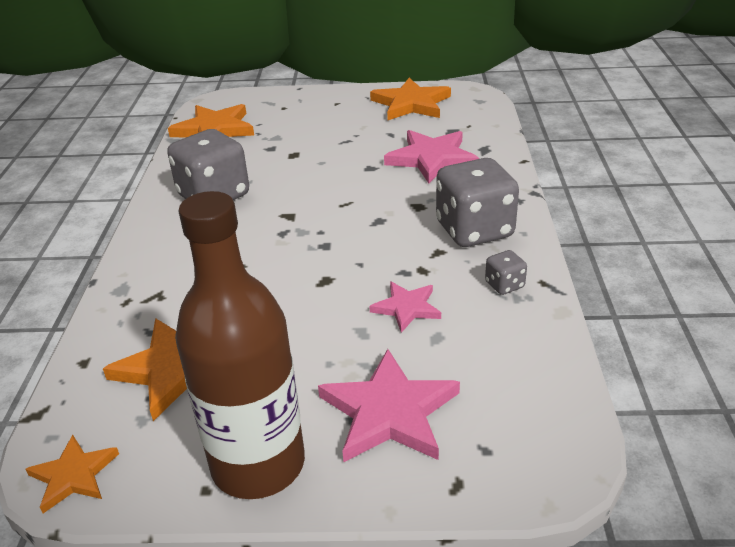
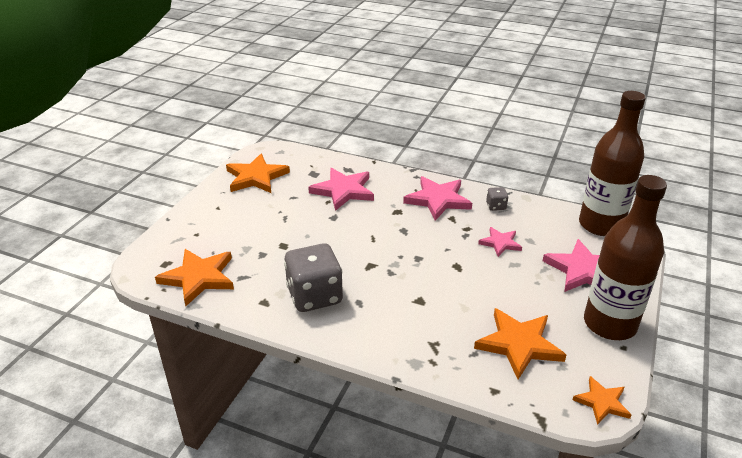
camera: 70 degrees left, 0 degrees up
(474, 230) = (438, 200): grey dice -> pink star
(550, 417) = (600, 225): none -> brown bottle

